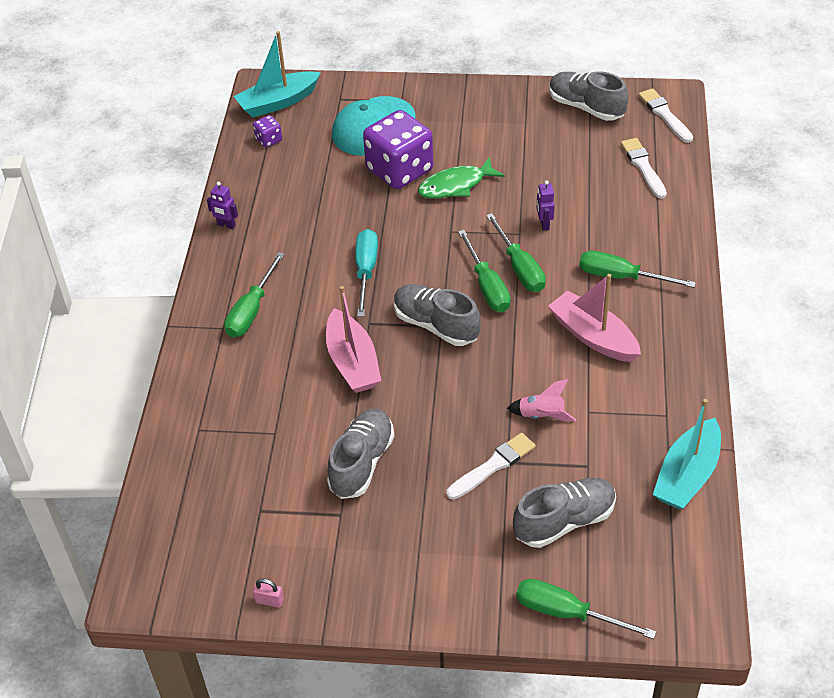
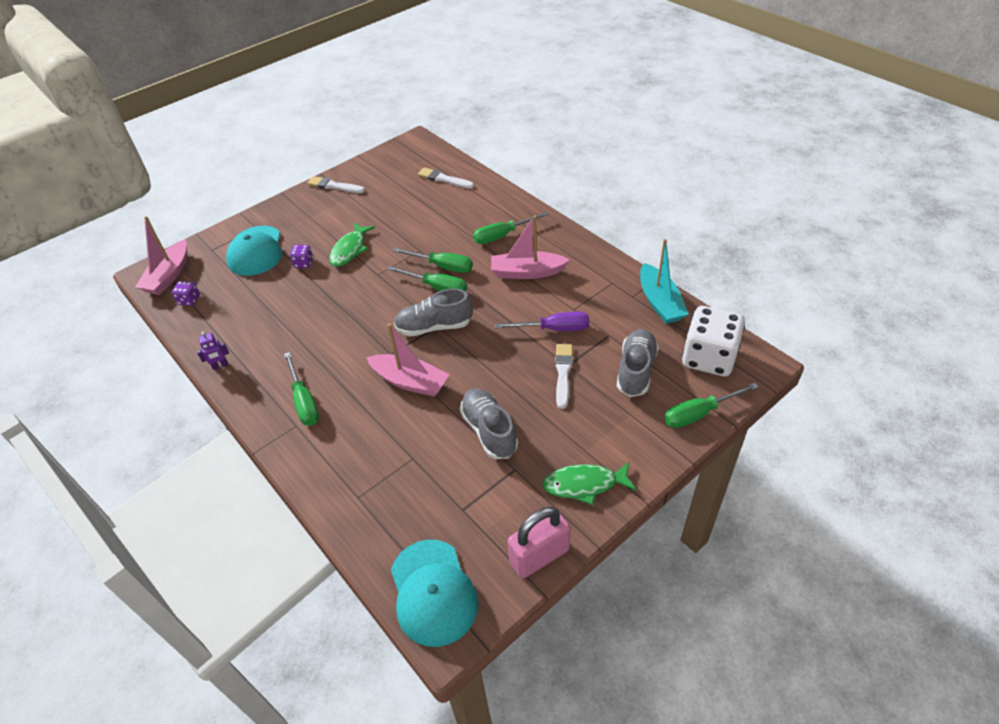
camera: 45 degrees left, 0 degrees up
(163, 553) = (433, 592): none -> turquoise cap
(269, 601) = (539, 556): pink padlock -> pink padlock, size x2.49
(278, 102) = (169, 276): turquoise boat -> pink boat
(366, 271) = (353, 328): turquoise screwdriver -> none
(379, 579) = (584, 484): none -> green fish
(399, 170) = (303, 263): purple dice -> purple dice, size x0.43
(541, 416) = (554, 329): pink rocket -> purple screwdriver
(544, 224) = (427, 237): purple robot -> none
(586, 107) = (375, 170): grey shoe -> none
(655, 572) = (709, 358): none -> white dice
(664, 115) = (423, 150): white brush -> white brush (334, 186)

